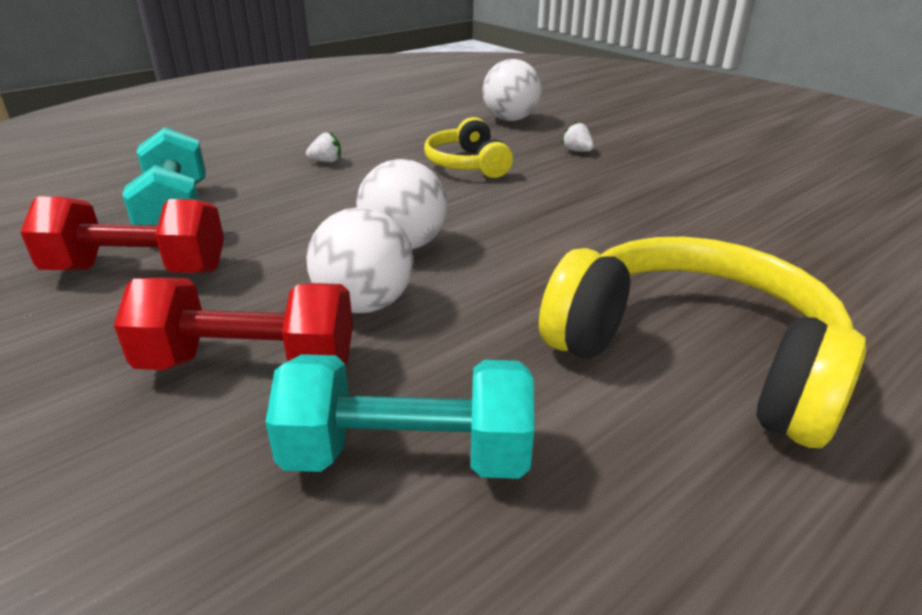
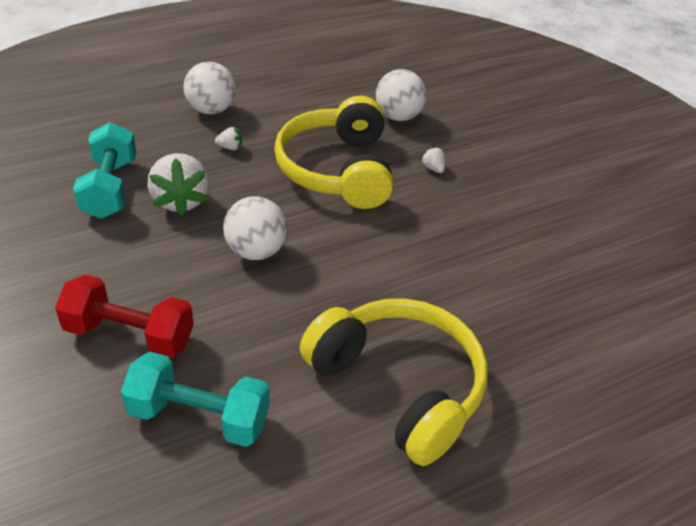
camera: 10 degrees right, 10 degrees up
(138, 270) = (77, 242): red dumbbell -> none
(279, 212) = (180, 201): none -> white strawberry
(364, 304) = (211, 301): white ball -> white ball (211, 110)
(467, 164) = (337, 170): yellow headphones -> yellow headphones, size x1.82

